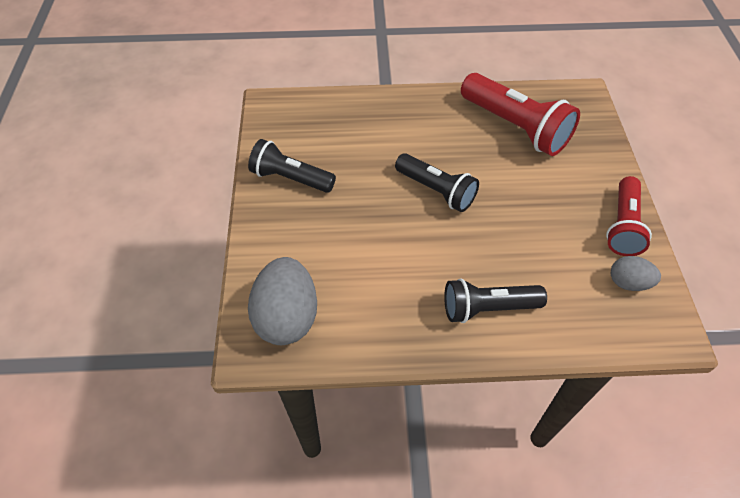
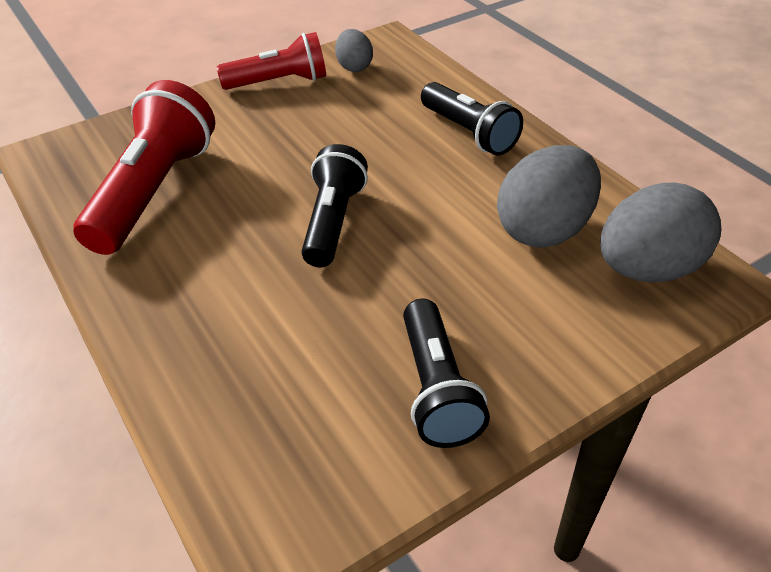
camera: 120 degrees left, 10 degrees down
(358, 287) = (543, 229): none -> grey egg

